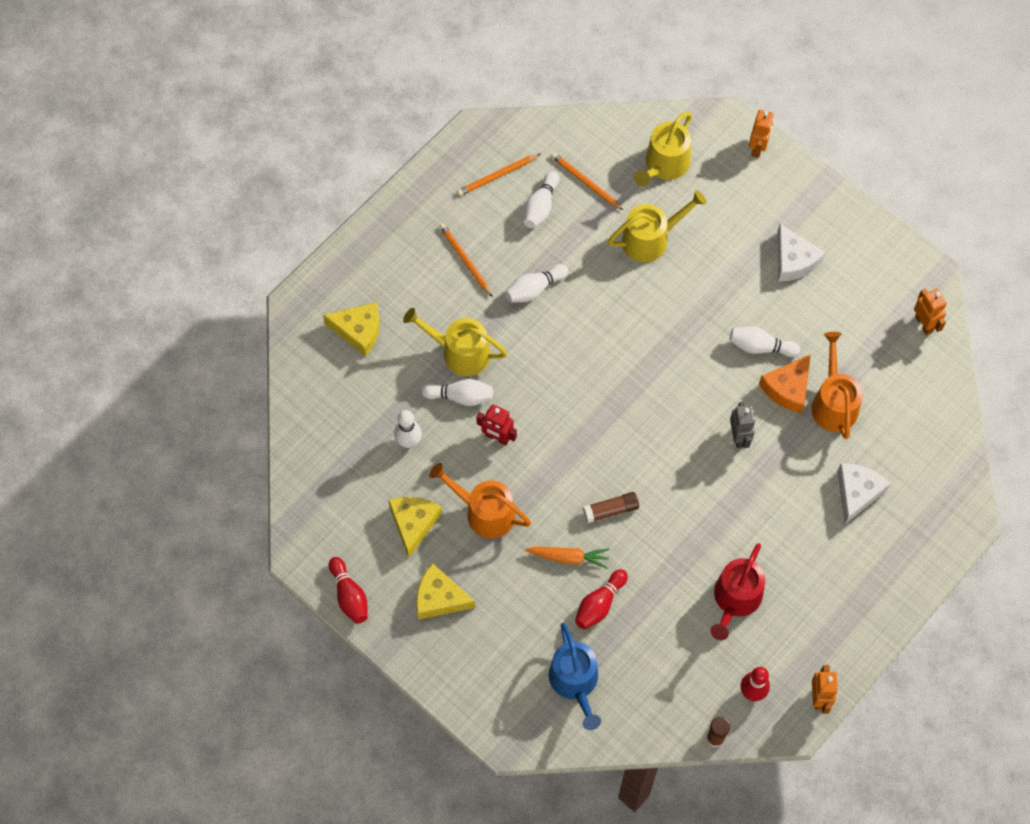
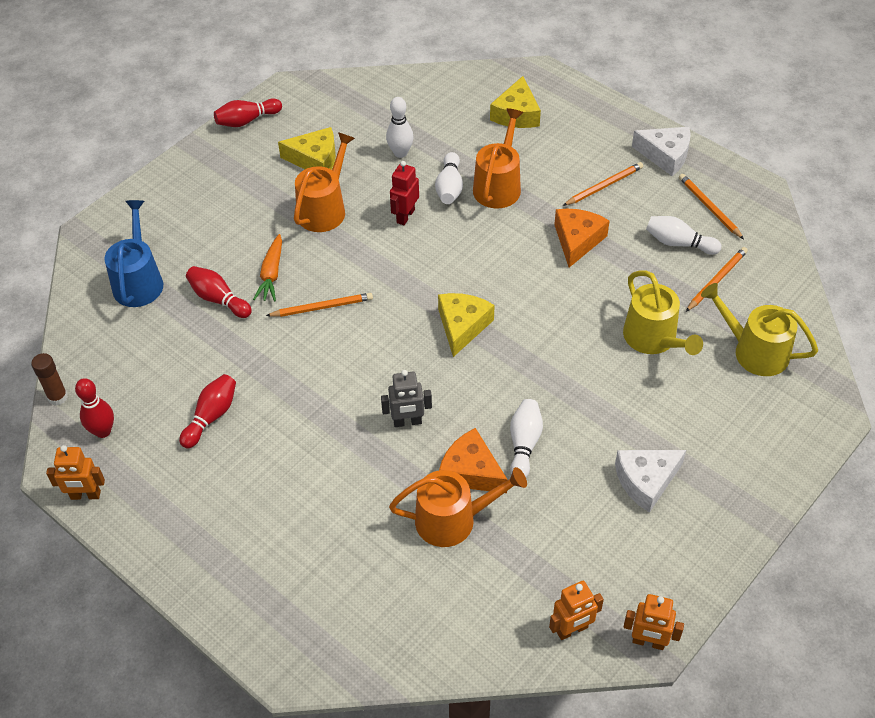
camera: 90 degrees right, 15 degrees down
(439, 598) = (238, 180): yellow cheese -> yellow cheese (462, 326)
(460, 352) = (498, 186): yellow watering can -> orange watering can
(534, 289) = (577, 240): white bowling pin -> orange cheese
(575, 682) = (138, 281): blue watering can -> blue watering can turned 105 degrees clockwise
(611, 510) = (322, 307): brown glue stick -> orange pencil
(735, 599) = (211, 416): red watering can -> red bowling pin
(758, 147) = (800, 445): orange robot -> orange robot (648, 642)
(857, 493) = (333, 542): white cheese -> white cheese (665, 155)

